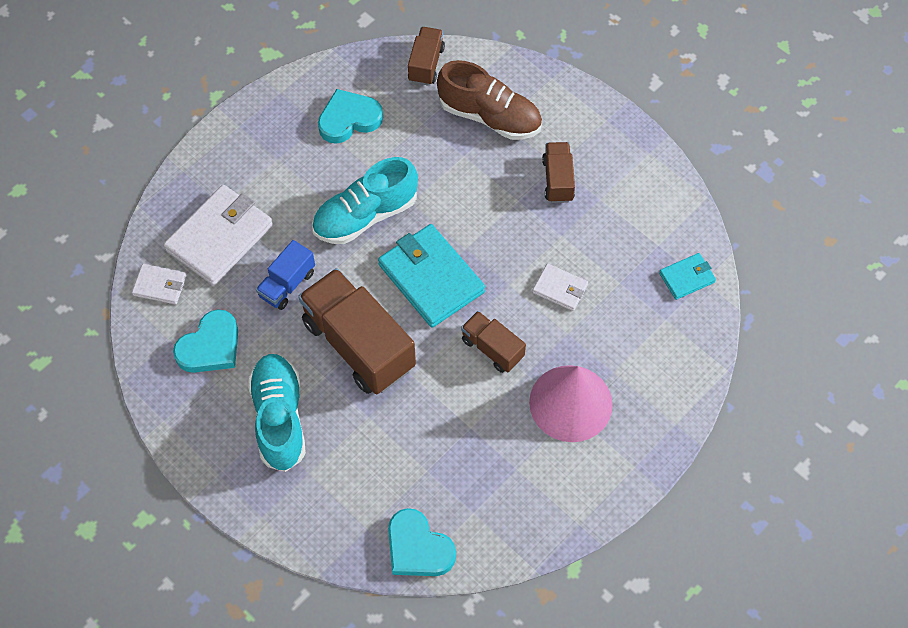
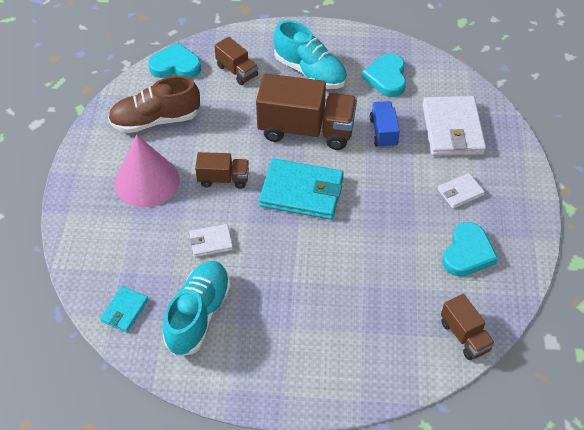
camera: 140 degrees right, 10 degrees down
(160, 285) = (451, 86): white wallet -> white wallet (460, 192)
(365, 215) = (383, 200): turquoise shoe -> turquoise shoe (199, 315)
(489, 116) = (375, 329): brown shoe -> brown shoe (156, 120)
(558, 180) = (279, 316): brown truck -> brown truck (237, 71)

